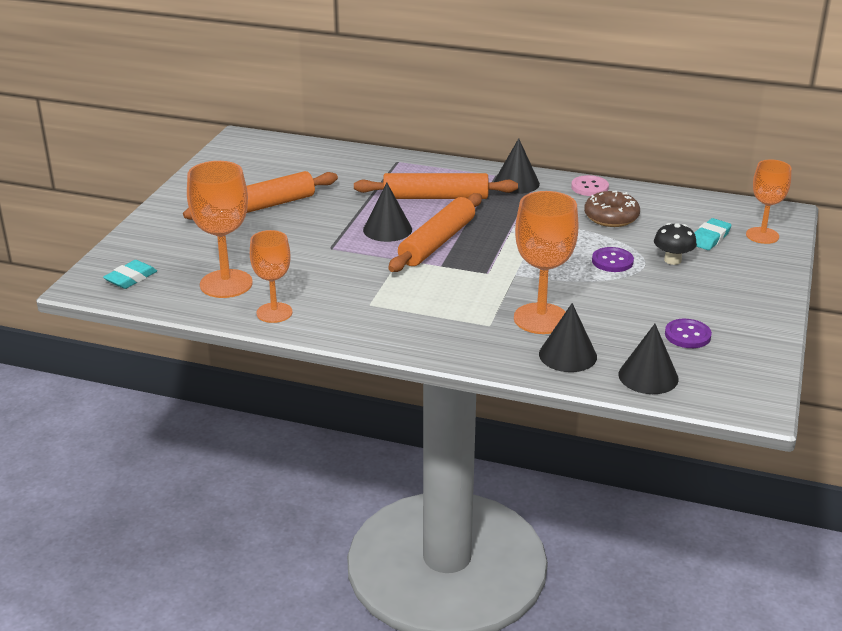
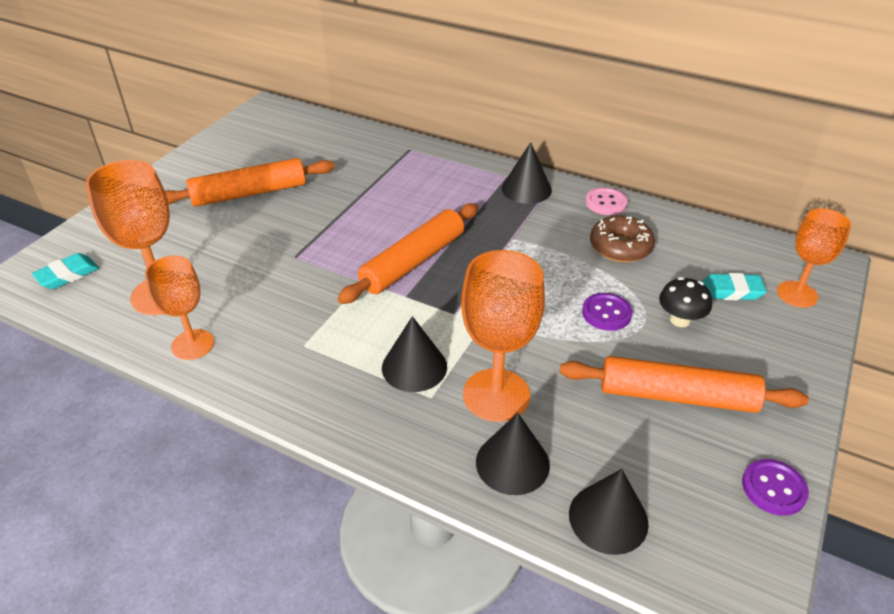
camera: 10 degrees right, 10 degrees up
(387, 229) = (366, 237): black cone -> black cone (414, 367)
(435, 197) = (433, 199): orange rolling pin -> orange rolling pin (676, 396)
(687, 335) = (675, 449): purple button -> purple button (773, 488)
(710, 238) = (731, 291): turquoise eraser -> turquoise eraser turned 45 degrees clockwise

